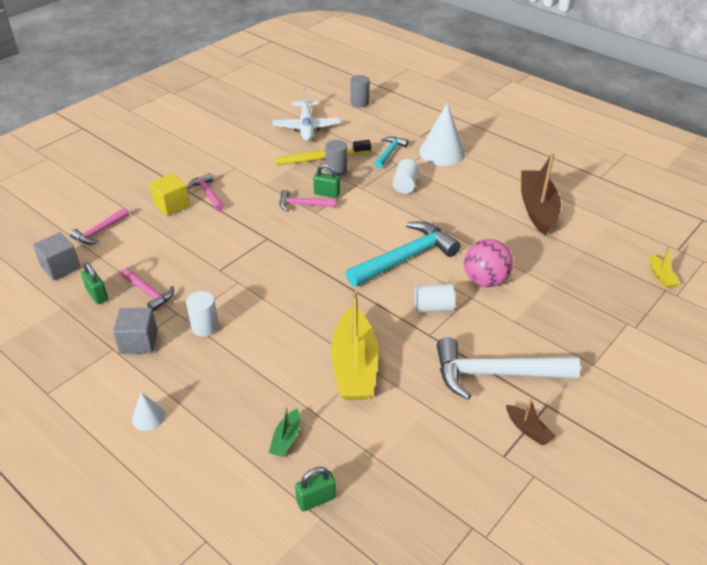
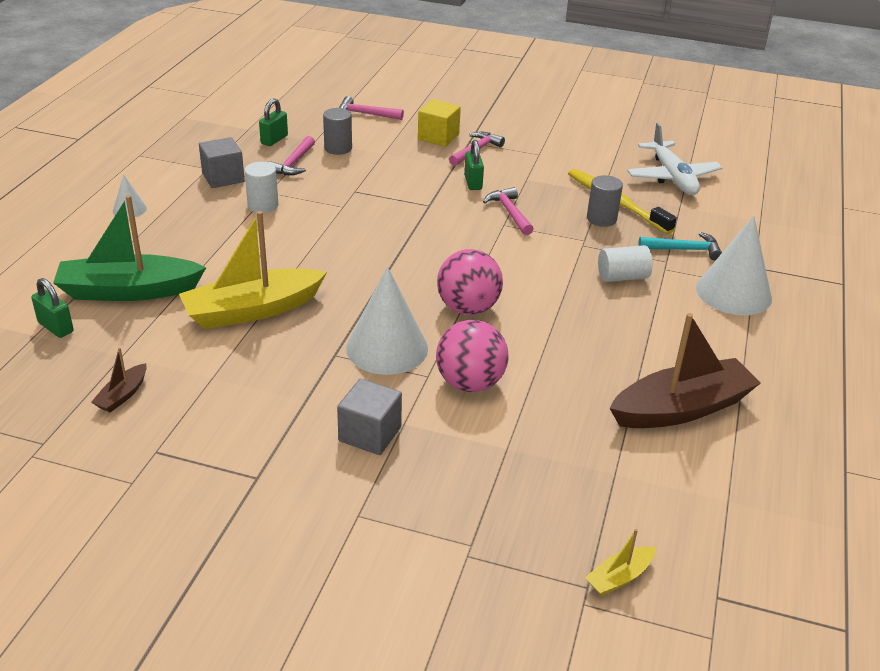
camera: 65 degrees right, 5 degrees down
(60, 267) = (301, 112): grey cube -> grey cube (370, 434)
(286, 439) = (128, 291): green boat -> green boat, size x2.25
(306, 127) = (672, 177): white plane -> white plane turned 75 degrees counterclockwise
(327, 194) = (546, 223): green padlock -> green padlock (473, 182)
(359, 103) = (777, 201): grey cylinder -> grey cylinder (338, 148)
(406, 258) = (468, 308): turquoise hammer -> pink ball
(433, 307) = (387, 348): white cylinder -> white cone
(495, 374) = (292, 421): white hammer -> none
(528, 429) = (206, 466): brown boat -> brown boat (122, 395)

